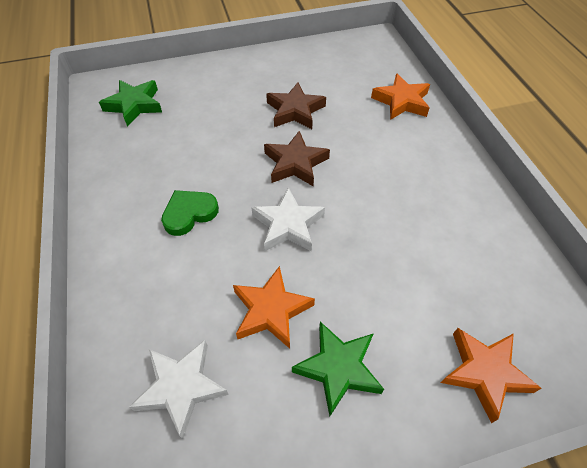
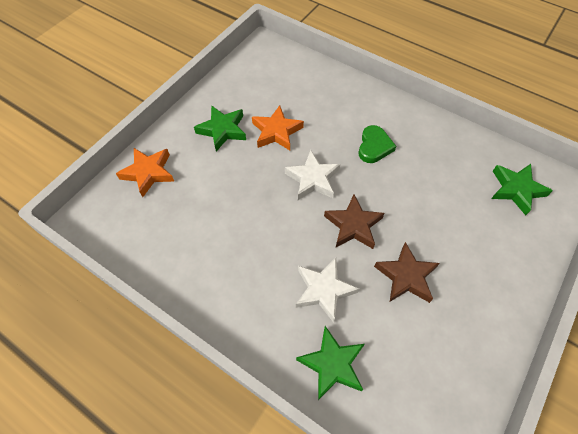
camera: 140 degrees right, 5 degrees up
(181, 387) = (284, 83): white star -> white star (323, 290)
(401, 101) = (332, 364): orange star -> green star

